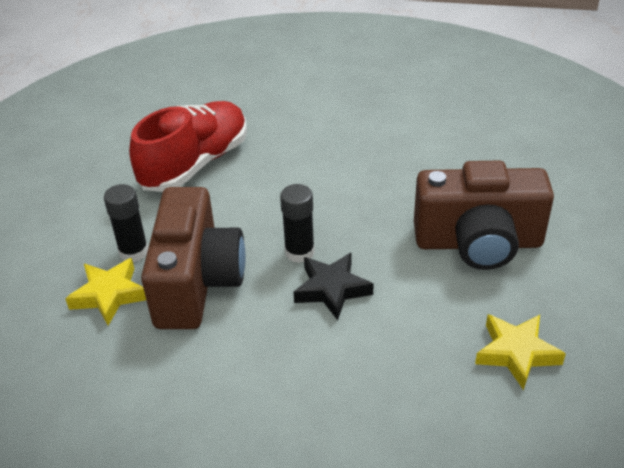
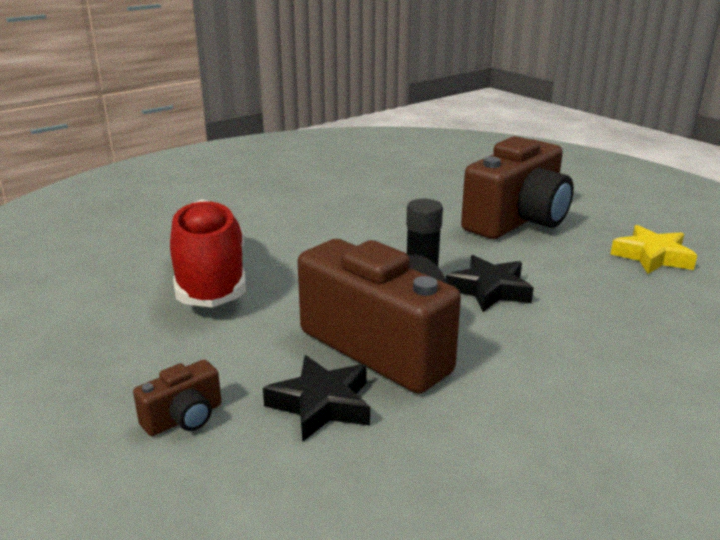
camera: 50 degrees left, 15 degrees down
(49, 254) = (184, 418): none -> brown camera
(109, 295) = (321, 404): yellow star -> black star
(133, 252) = (278, 362): black glue stick -> none

